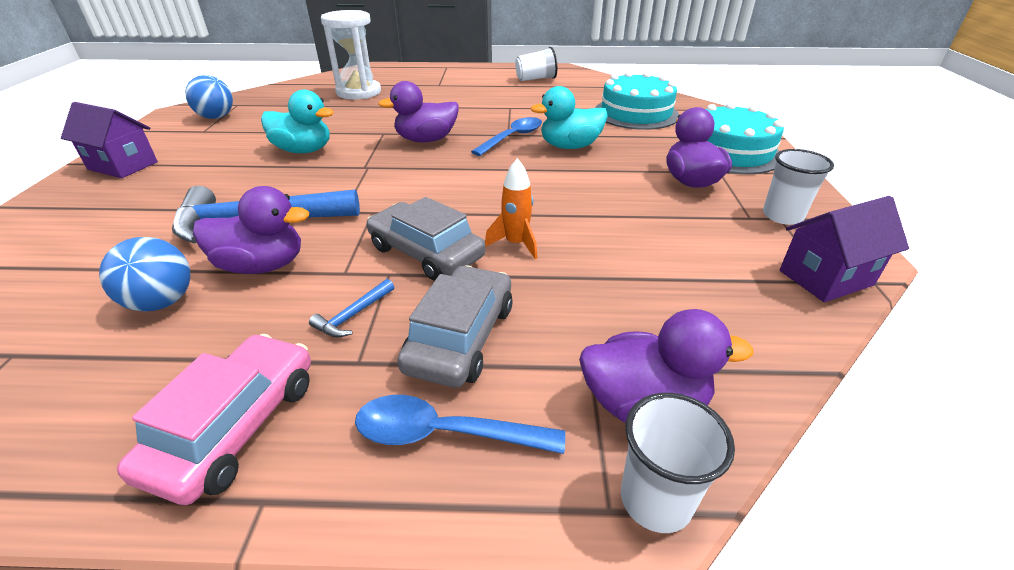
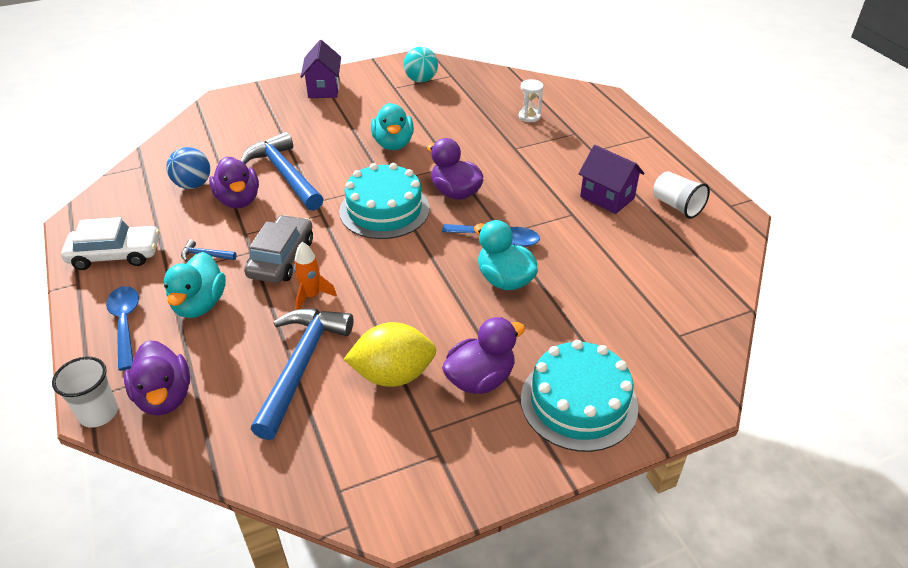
camera: 65 degrees right, 5 degrees up
(216, 117) = (421, 80): blue ball -> turquoise ball
(235, 426) = (115, 254): pink car -> white car
(359, 92) = (529, 116): white hourglass -> white hourglass, size x0.50
(461, 337) = (200, 304): grey car -> turquoise duck
(630, 271) = (301, 365): none -> blue hammer
(636, 113) = (636, 307): turquoise cake -> turquoise cake (384, 210)
(669, 220) = (393, 374): none -> yellow lemon
(782, 216) = (444, 456): white cup -> none
(825, 278) = (343, 489): purple house -> purple house (607, 197)

